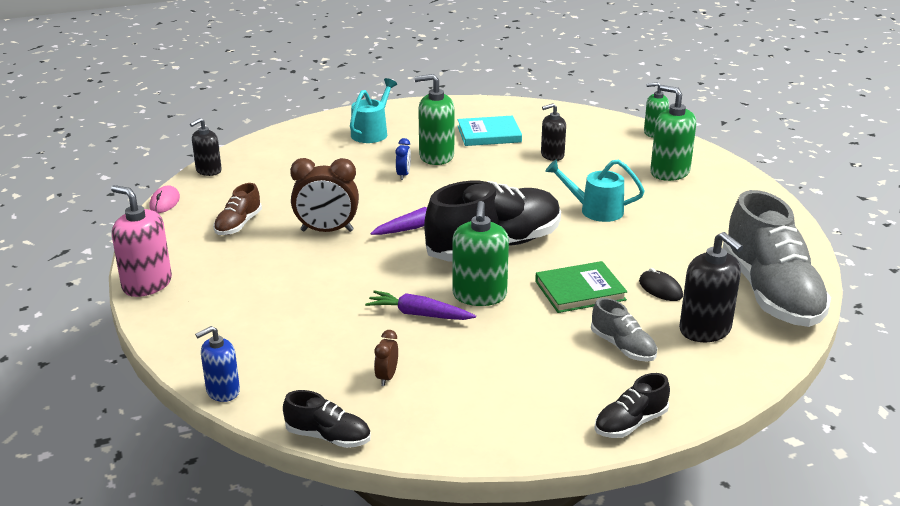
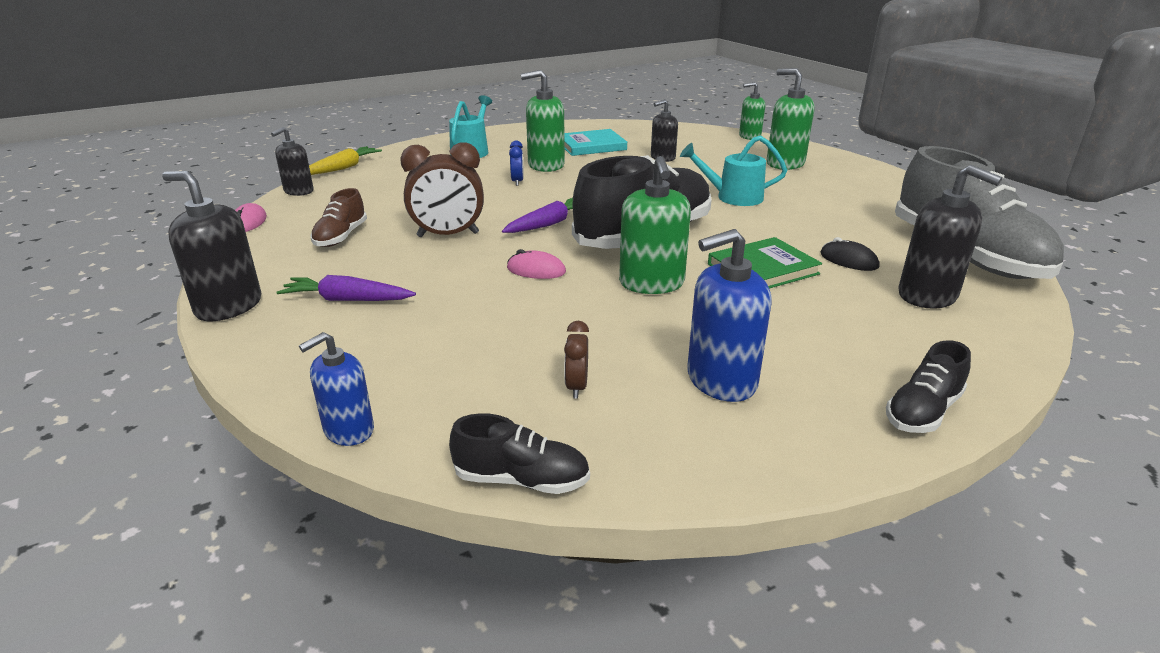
camera: 10 degrees left, 0 degrees up
(147, 284) = (228, 306): pink soap dispenser -> black soap dispenser
(250, 145) = (343, 168): none -> yellow carrot
(389, 273) = (536, 270): none -> pink mouse
(419, 314) = (588, 309): purple carrot -> purple carrot (347, 300)
(494, 384) = (721, 380): none -> blue soap dispenser
(623, 347) = (849, 322): grey shoe -> none

